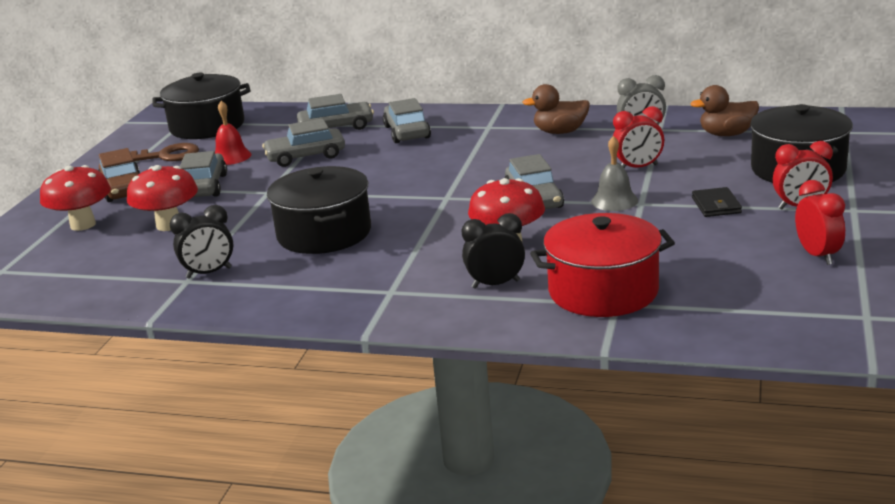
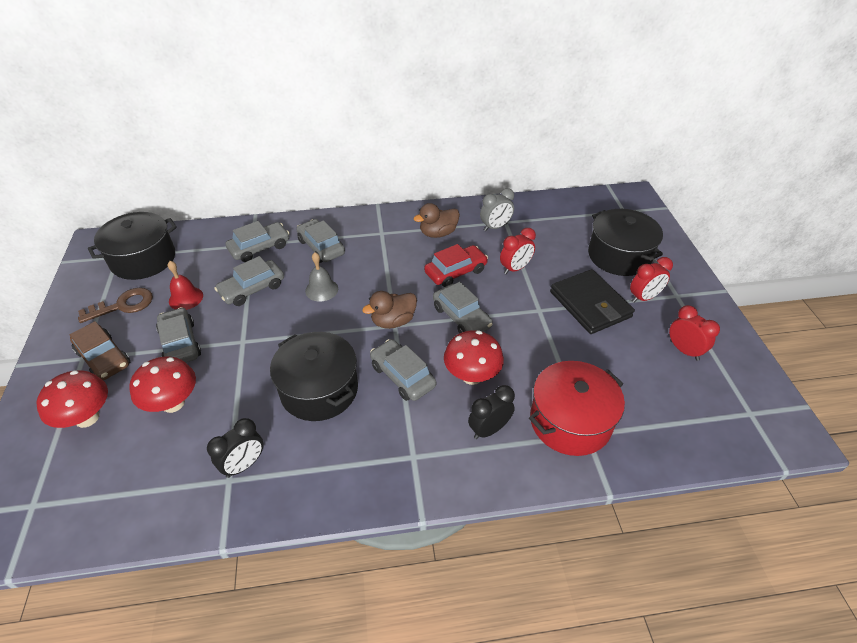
camera: 25 degrees left, 20 degrees up
(425, 234) = (402, 376): none -> grey car
(556, 164) = (455, 272): none -> red car
(614, 201) = (519, 310): grey bell -> grey bell (321, 289)
(716, 205) = (590, 304): black wallet -> black wallet, size x1.99
(726, 134) = (553, 223): brown duck -> brown duck (393, 321)

